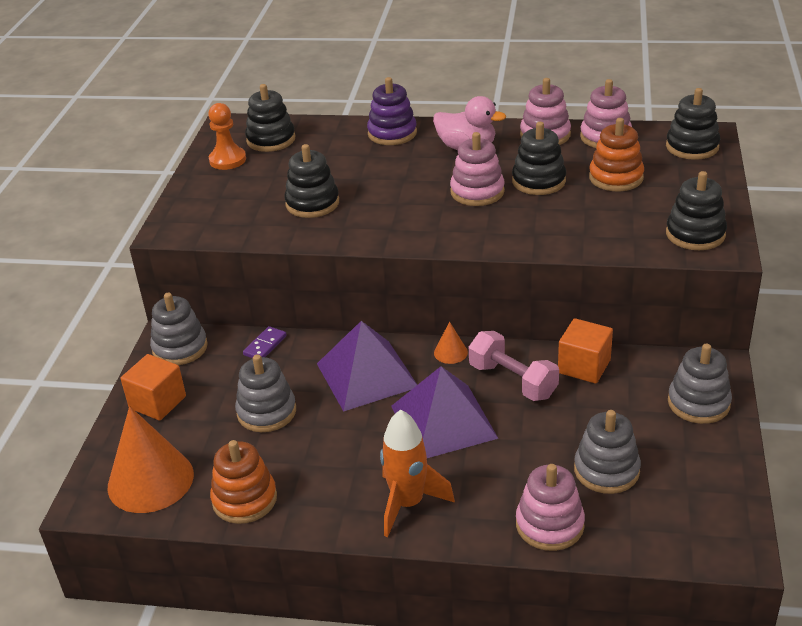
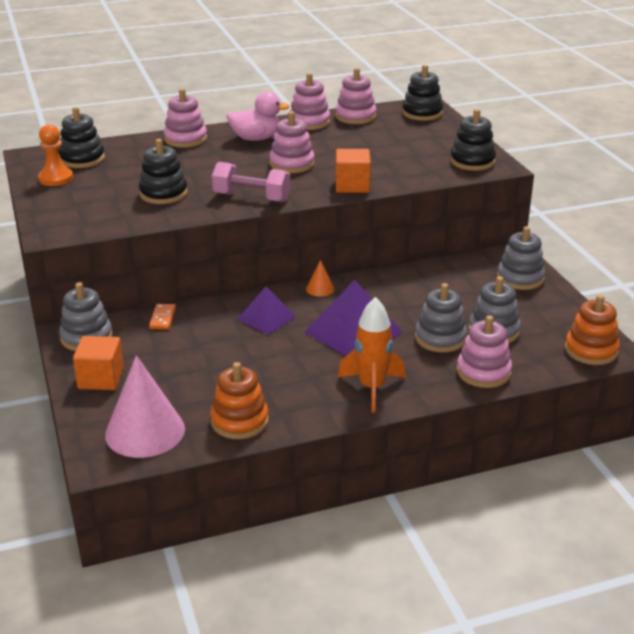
camera: 30 degrees left, 5 degrees down
(150, 480) = (145, 431): orange cone -> pink cone
(265, 345) = (163, 318): purple domino -> orange domino
(266, 412) = (205, 361): grey stacking toy -> grey stacking toy (440, 338)
(367, 375) = (266, 317): purple pyramid -> purple pyramid, size x0.62
(392, 133) = (185, 139): purple stacking toy -> pink stacking toy
(513, 381) = (382, 295): pink dumbbell -> pink dumbbell (251, 197)
(538, 181) = (332, 150): black stacking toy -> none
(584, 366) = (425, 275): orange cube -> orange cube (352, 186)
(616, 177) = (386, 139): orange stacking toy -> orange stacking toy (591, 350)

